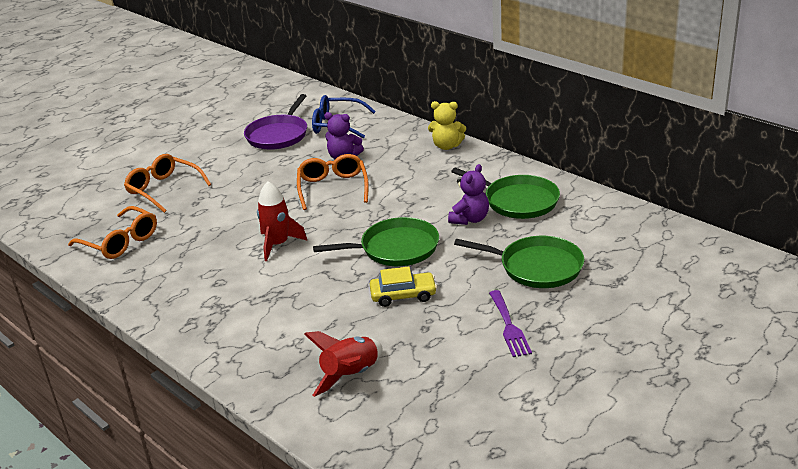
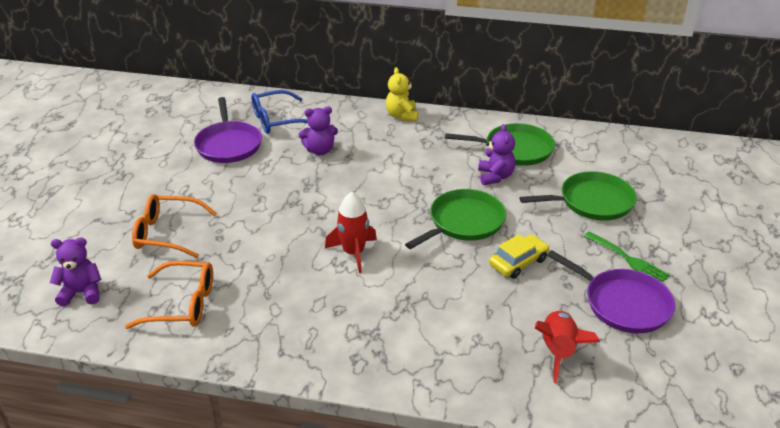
camera: 35 degrees left, 5 degrees up
(68, 213) = (81, 293): none -> purple teddy bear
(333, 188) = (343, 182): orange glasses -> none
(447, 146) = (402, 116): yellow teddy bear -> yellow teddy bear turned 105 degrees clockwise
(456, 360) = (623, 303): none -> purple pan
(509, 326) = (628, 259): purple fork -> green fork

